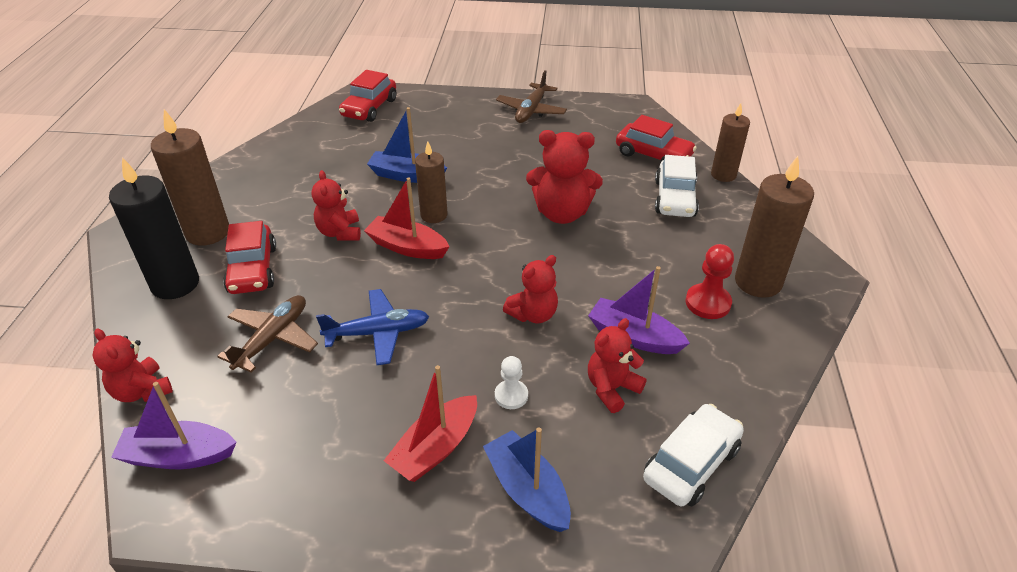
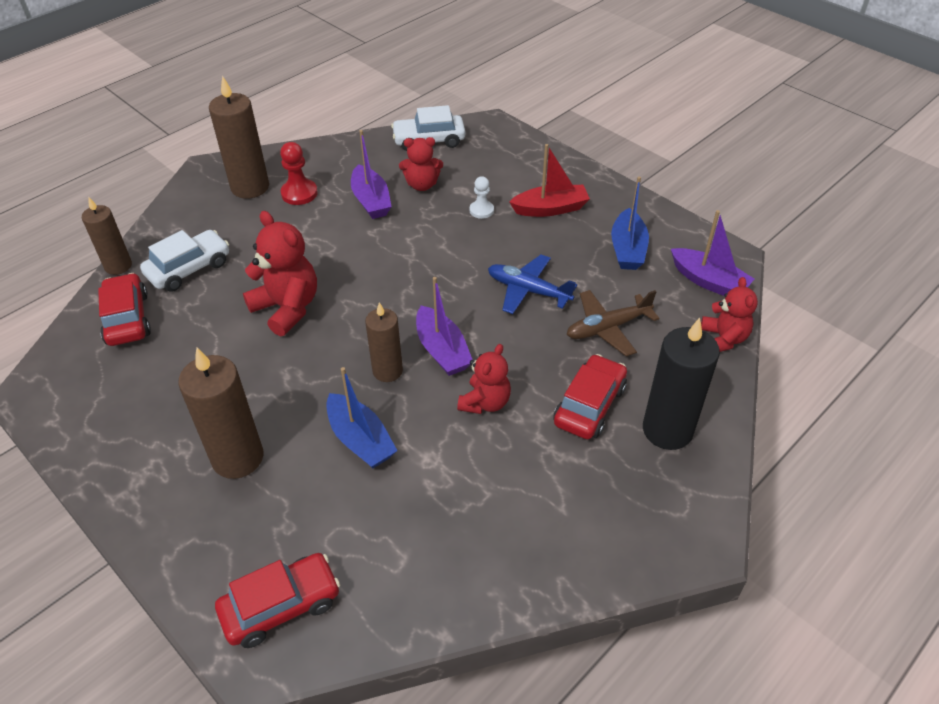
camera: 140 degrees left, 5 degrees up
(208, 232) = (611, 483): brown candle -> brown candle (238, 458)
(407, 247) = (442, 350): red boat -> purple boat
(527, 490) = (520, 170): blue boat -> blue boat (627, 249)
(531, 110) = (126, 457): brown plane -> none
(533, 314) = (412, 245): red teddy bear -> none

